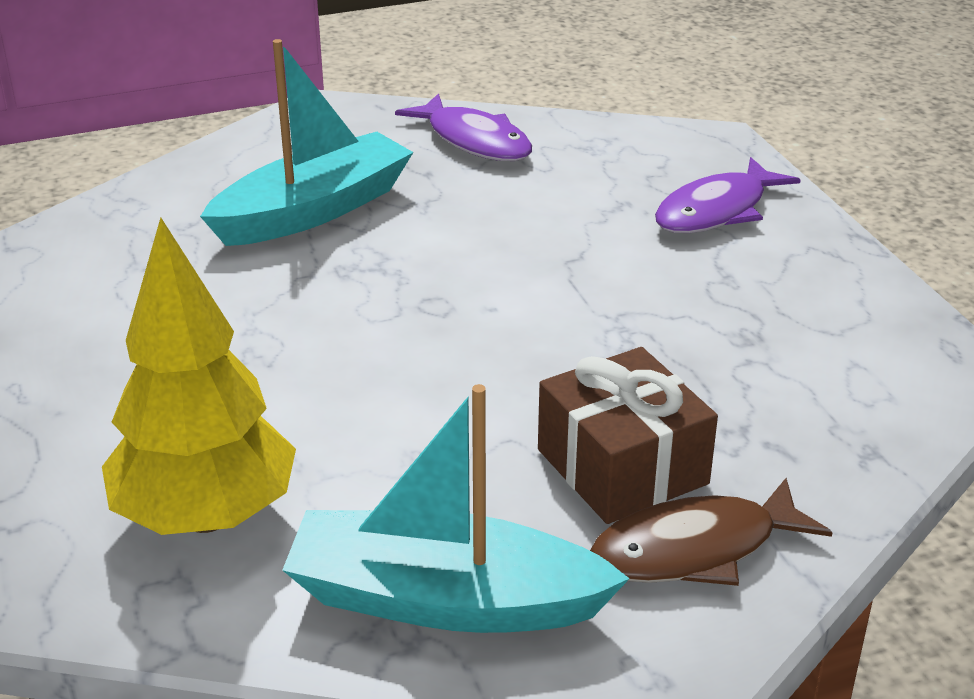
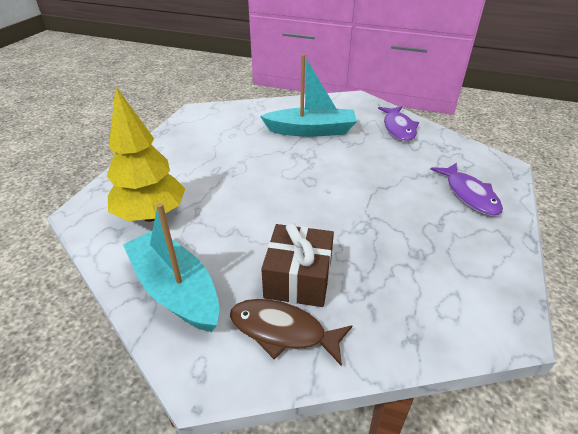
camera: 40 degrees right, 5 degrees up
(716, 211) = (469, 195): purple fish -> purple fish turned 105 degrees counterclockwise

